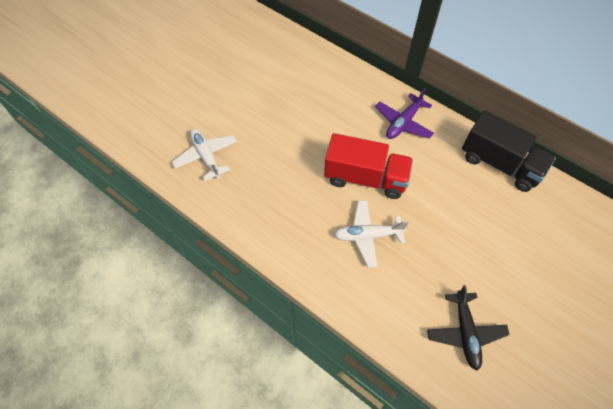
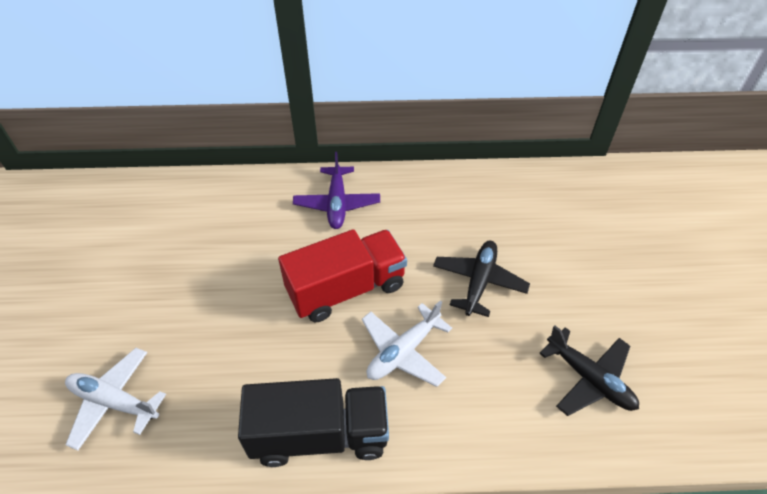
camera: 40 degrees left, 10 degrees down
(449, 229) = (479, 282): none -> black plane
(500, 164) = (467, 185): black truck -> black truck (319, 434)

